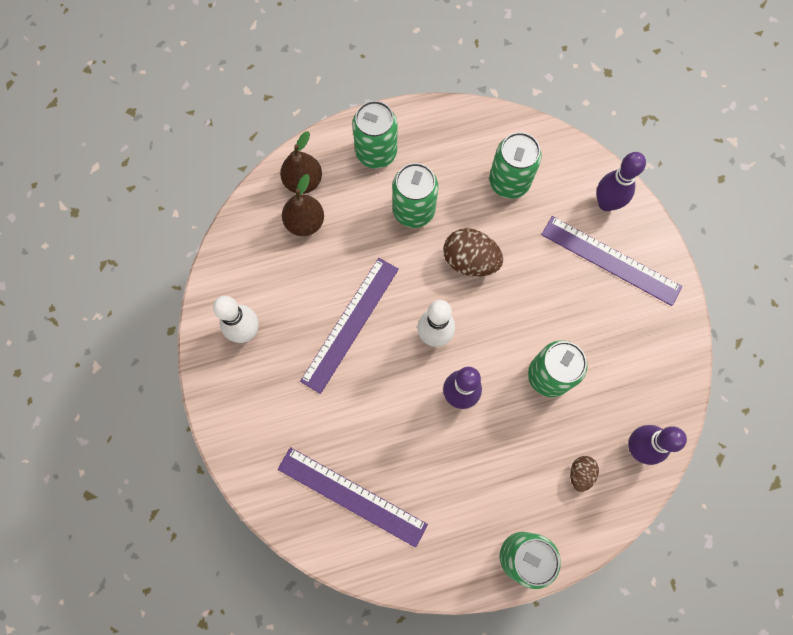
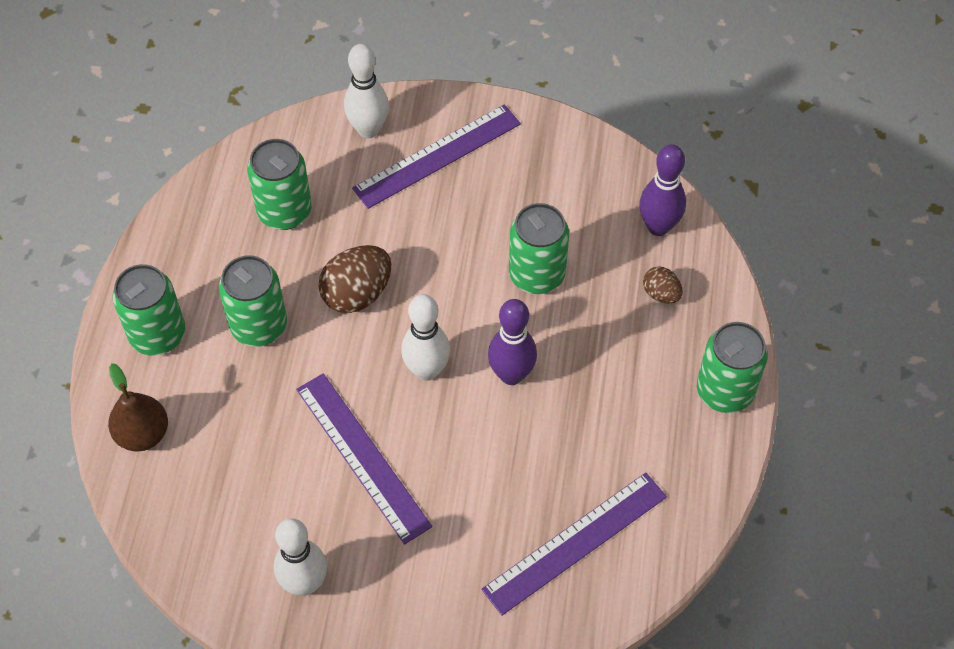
camera: 65 degrees left, 15 degrees down
(305, 222) = (199, 454): brown pear -> none
(606, 203) = (368, 129): purple bowling pin -> white bowling pin

